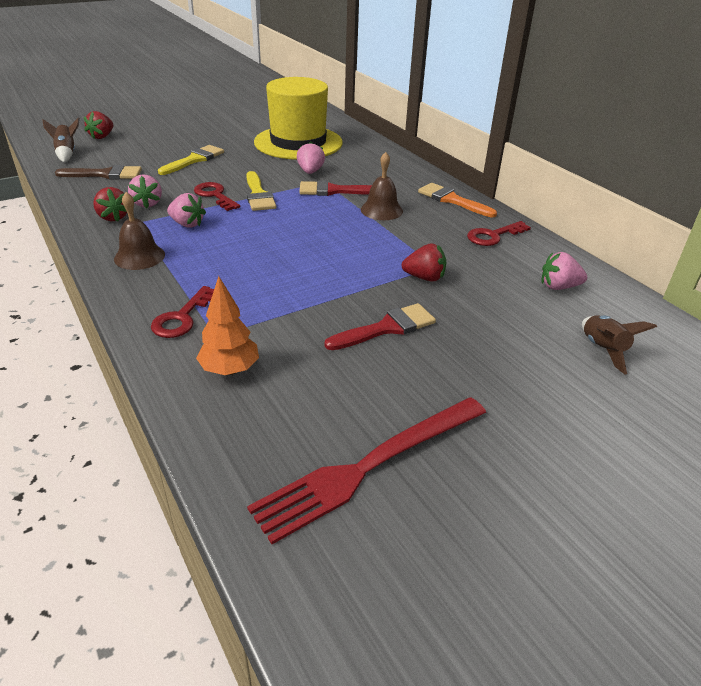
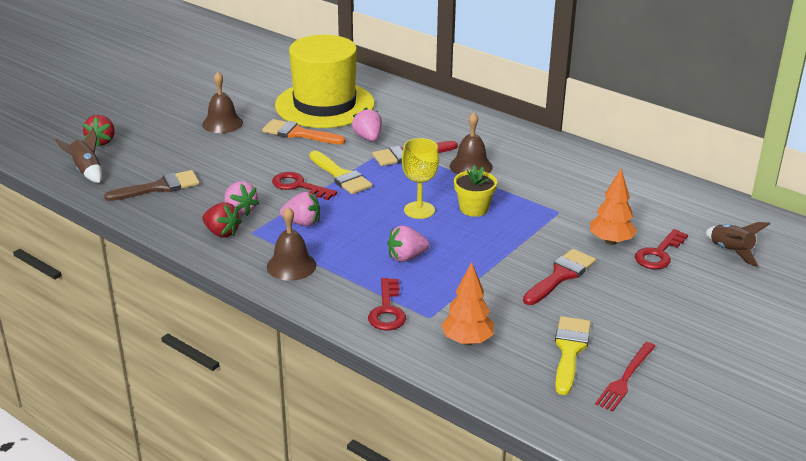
camera: 20 degrees left, 5 degrees down
(194, 160) = (236, 149): yellow brush -> yellow brush (570, 350)
(204, 141) = (222, 123): none -> brown bell
(300, 236) = (419, 210): none -> yellow goblet
(352, 245) = (474, 209): none -> yellow flower pot
(369, 466) = (625, 378): red fork -> red fork, size x0.54
(424, 277) = (558, 224): red strawberry -> none
(452, 200) = (526, 141): orange brush -> orange brush (298, 133)
(468, 306) = (611, 241): none -> orange tree
(493, 236) = (587, 170): red key -> red key (659, 254)
(558, 287) = (669, 206): pink strawberry -> pink strawberry (406, 257)

